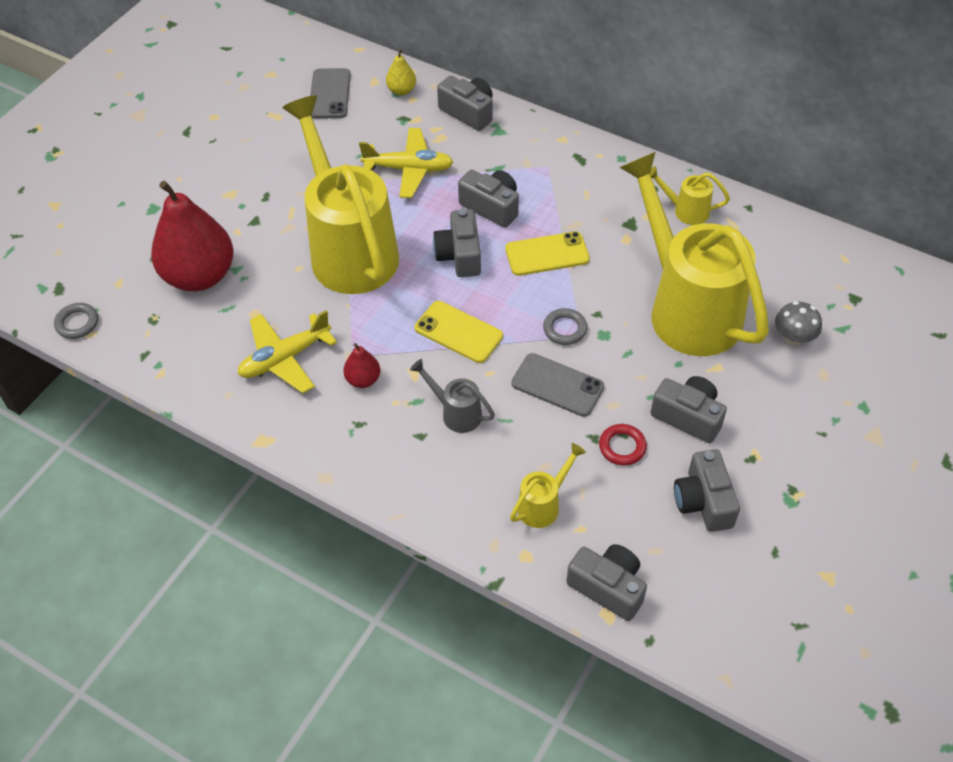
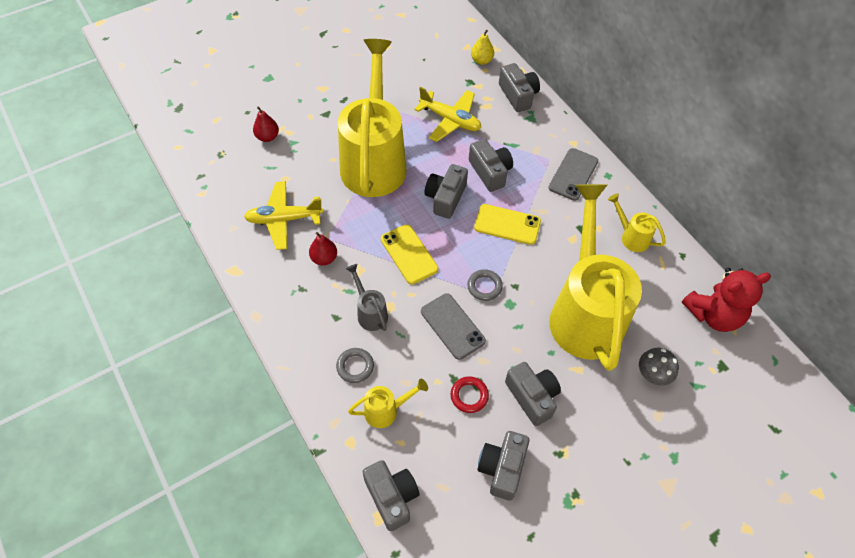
camera: 25 degrees right, 5 degrees up
(77, 323) = (174, 136): grey ring -> grey ring (355, 366)
(199, 276) = (267, 137): red pear -> red pear, size x0.43
(329, 94) = (431, 44): grey phone -> grey phone (573, 174)
(815, 252) = (713, 315): none -> red teddy bear

